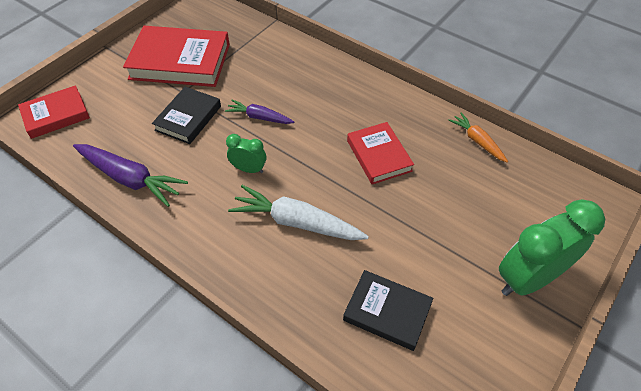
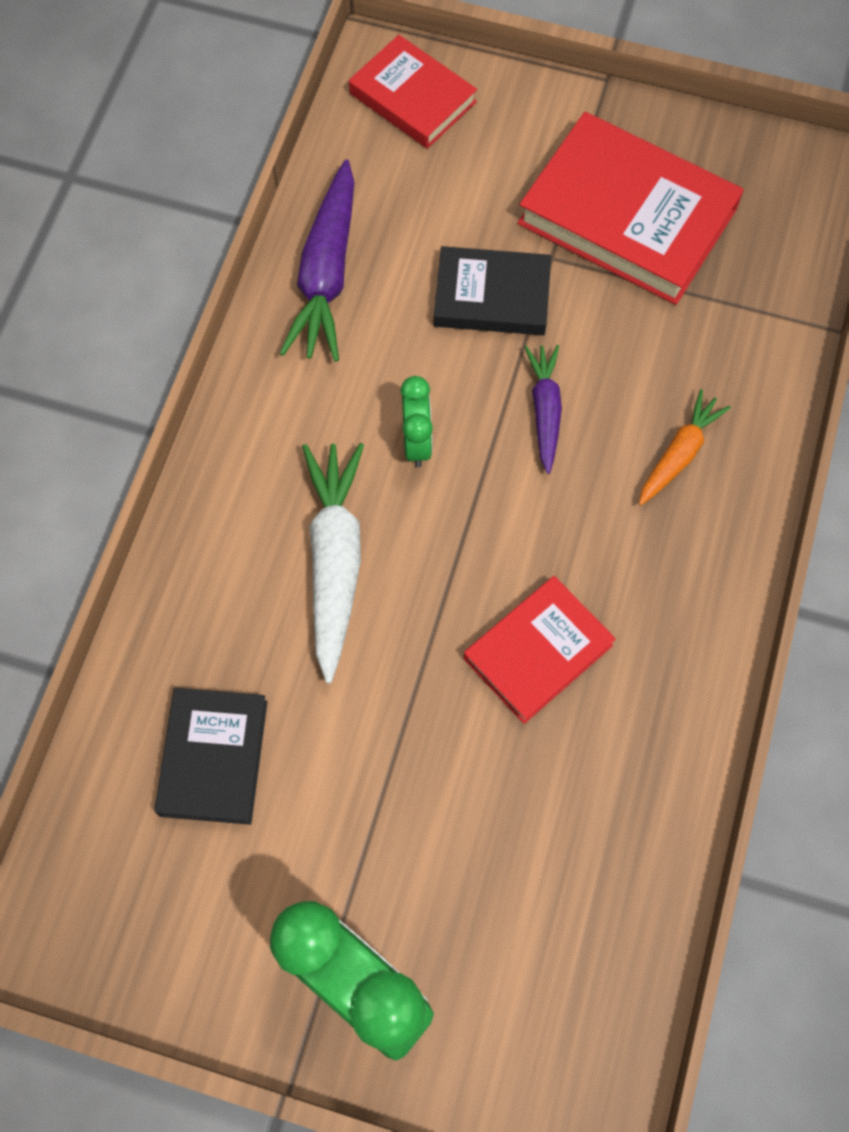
camera: 70 degrees right, 15 degrees up
(180, 61) = (627, 216): red book -> red book turned 45 degrees counterclockwise
(477, 141) = (656, 833): orange carrot -> orange carrot (679, 453)

